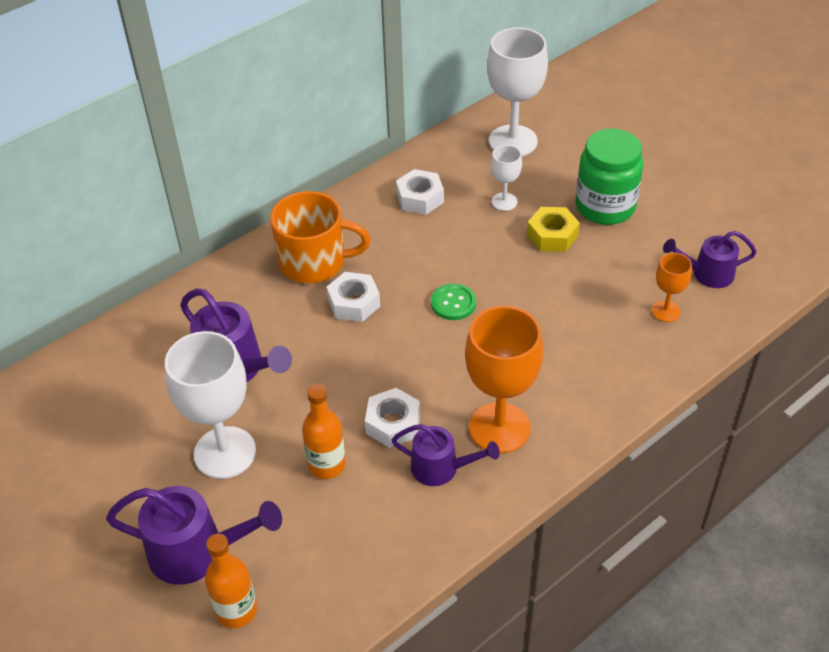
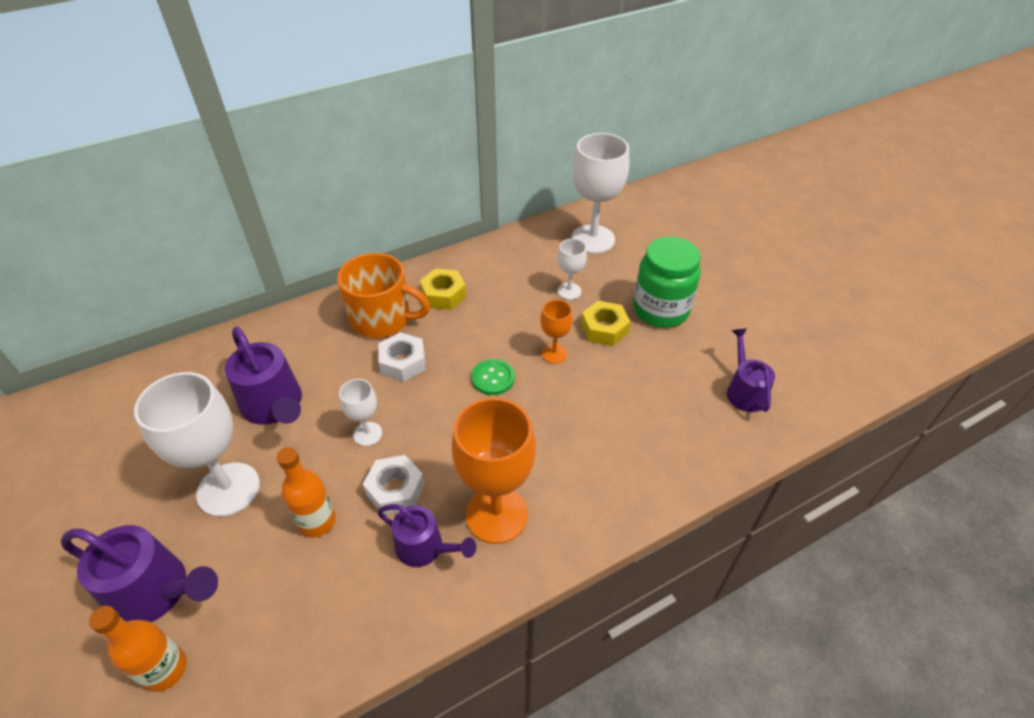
camera: 10 degrees right, 0 degrees up
(344, 378) = (367, 434): none -> white goblet
(371, 226) = (443, 295): none -> yellow nut
(420, 198) = (495, 276): white nut -> none
(665, 311) = (694, 421): orange goblet -> orange goblet (554, 353)
(707, 274) = (744, 390): purple watering can -> purple watering can turned 75 degrees clockwise

